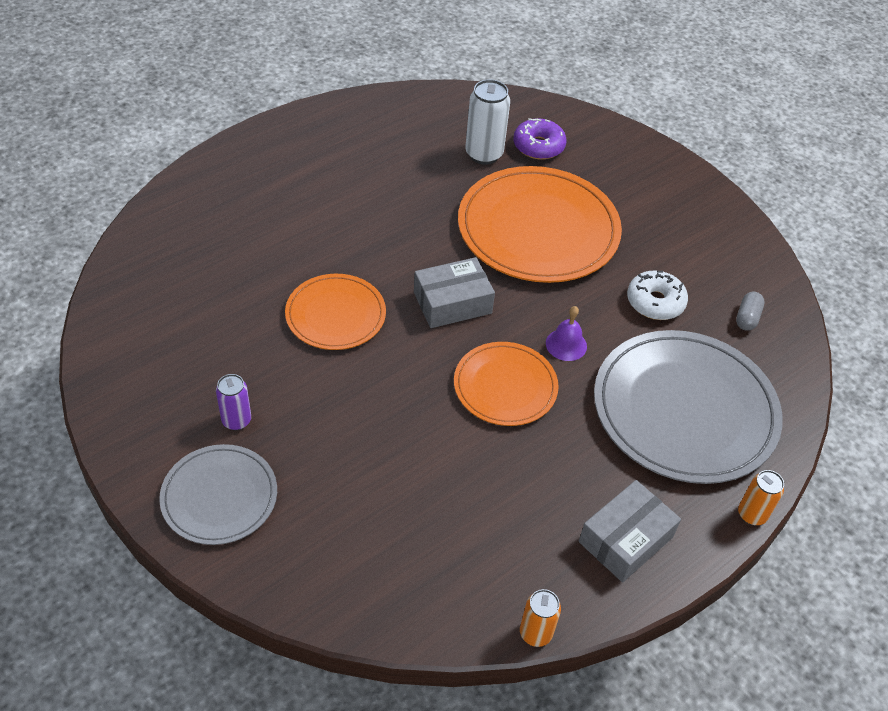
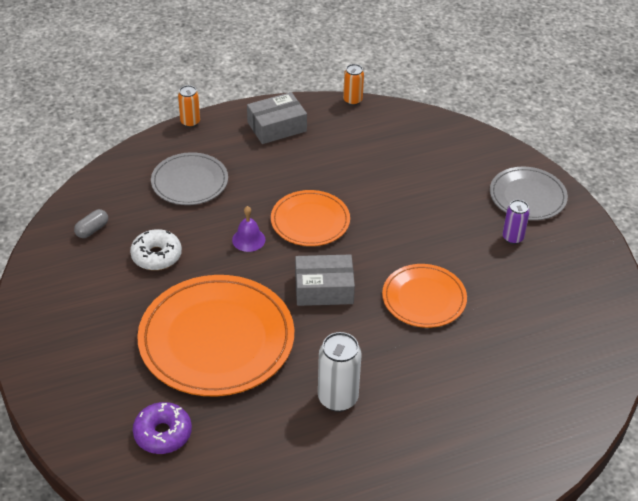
camera: 160 degrees left, 5 degrees down
(484, 154) = (226, 435): white can -> white can (338, 398)
(684, 410) = (189, 182): grey plate -> grey plate, size x0.56

